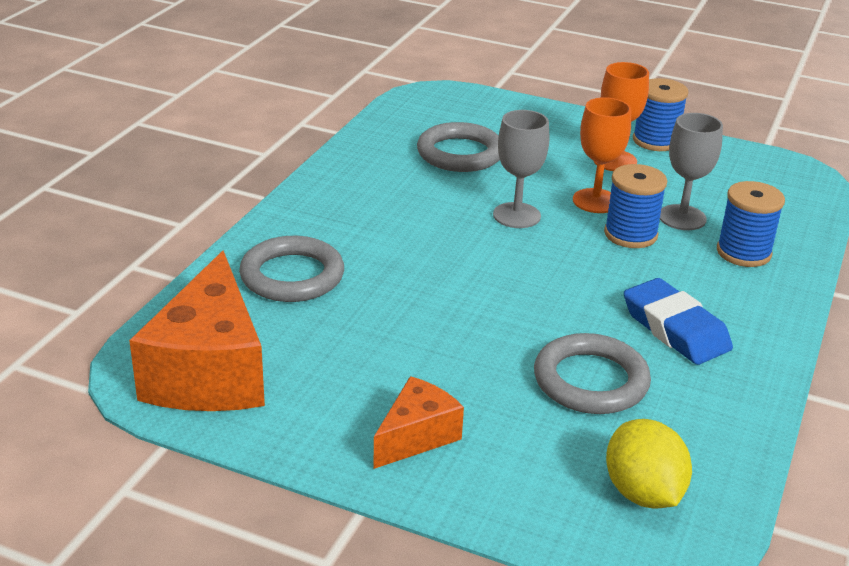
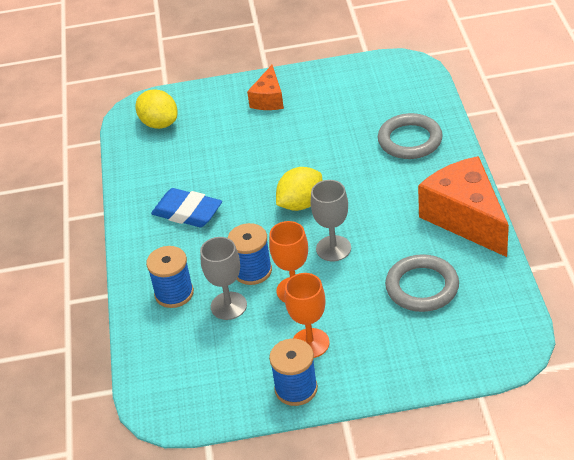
camera: 155 degrees right, 10 degrees up
(209, 372) = (384, 80): orange cheese -> orange cheese (466, 218)
(511, 271) = (301, 204): none -> yellow lemon
(590, 381) = (212, 161): grey ring -> none

